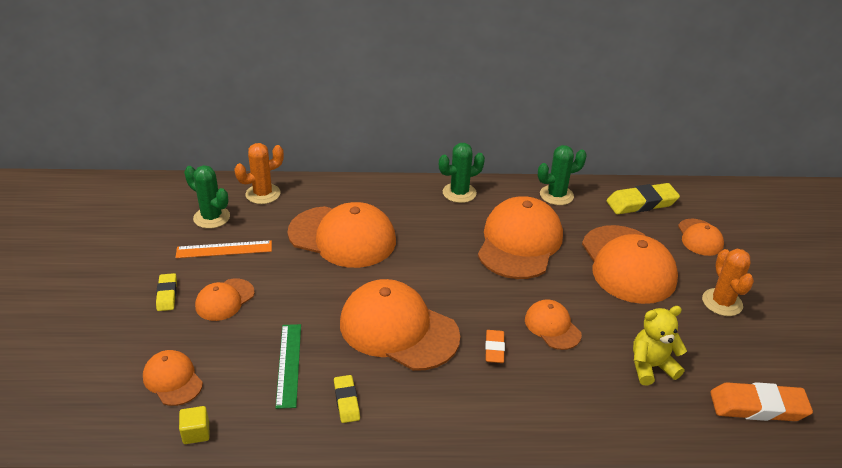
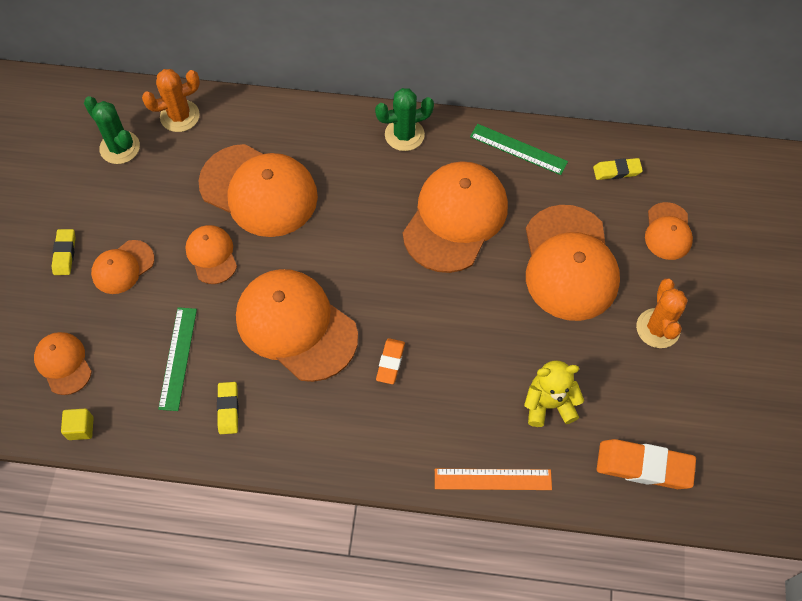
camera: 10 degrees right, 25 degrees up
(224, 249) = (129, 196): orange ruler -> orange ruler (493, 479)
(552, 327) = (459, 340): orange cap -> orange cap (211, 255)
(556, 195) = (518, 149): green cactus -> green ruler
(641, 203) = (617, 171): yellow eraser -> yellow eraser, size x0.57

